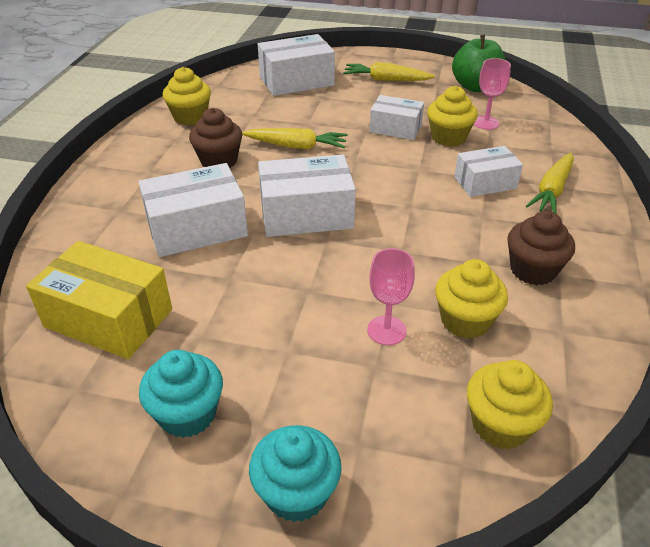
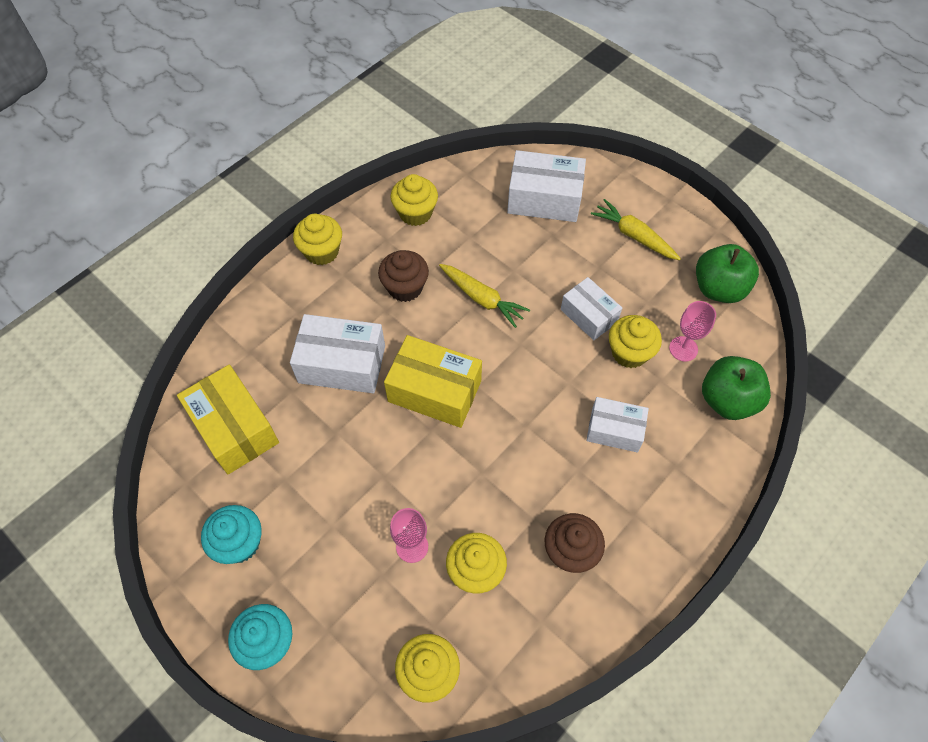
camera: 30 degrees right, 20 degrees up
(115, 164) = (322, 251): none -> yellow cupcake
(306, 214) = (434, 391): white box -> yellow box
(548, 138) = (727, 400): none -> green apple
(552, 190) = (668, 471): yellow carrot -> none

